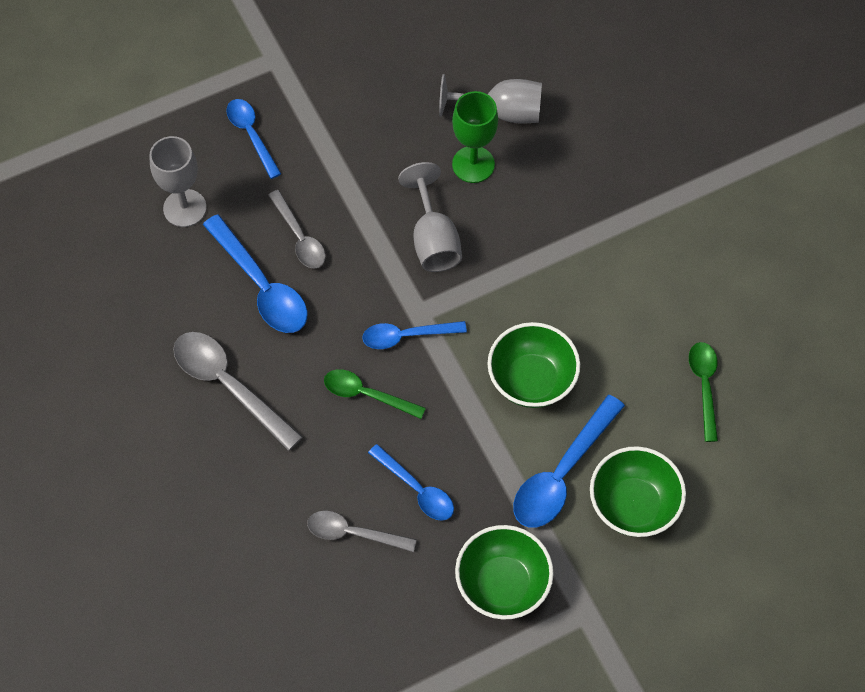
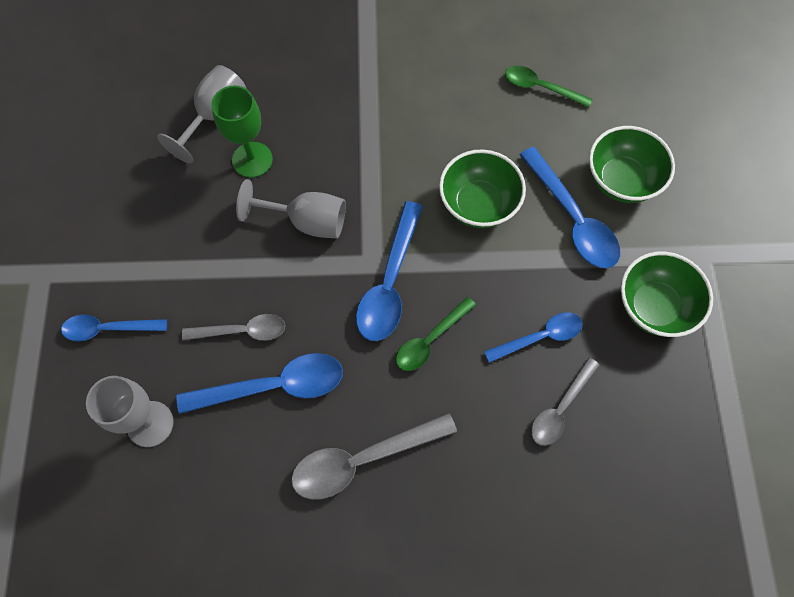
camera: 65 degrees left, 5 degrees up
(406, 336) = (389, 283): blue spoon -> blue spoon, size x1.56

